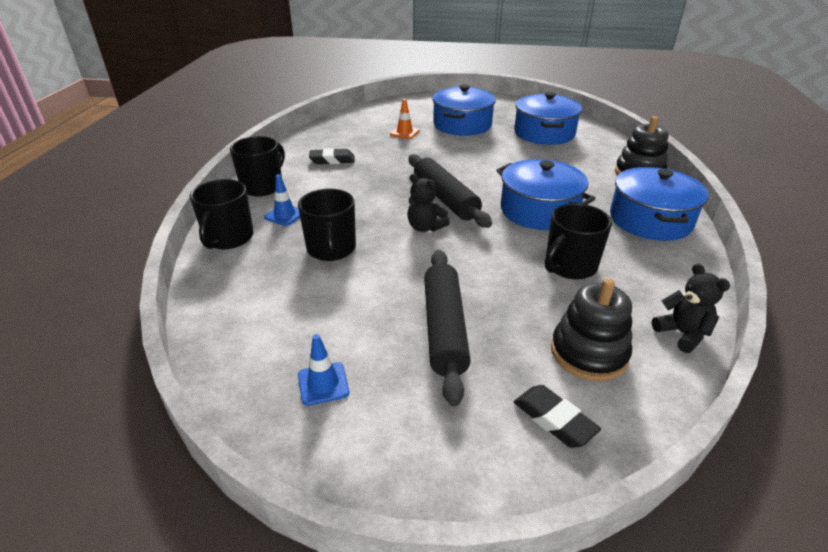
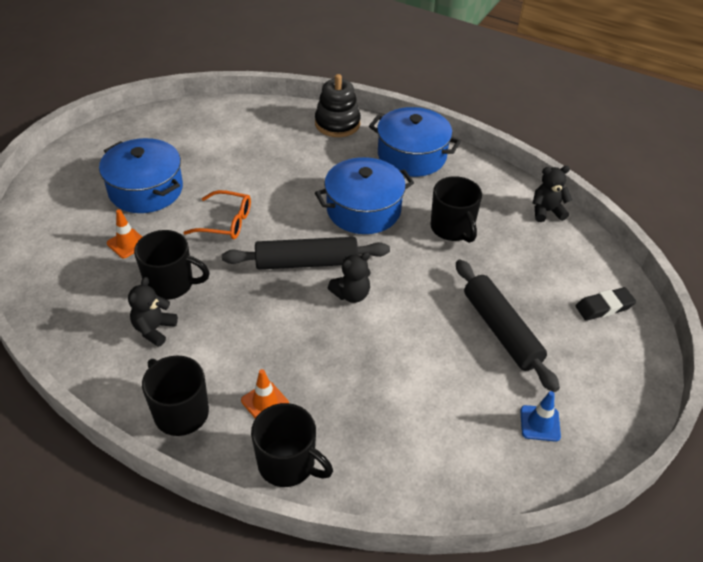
camera: 70 degrees left, 10 degrees up
(285, 215) = (265, 402): blue traffic cone -> orange traffic cone
(331, 249) = (355, 376): black mug -> black mug (171, 284)
(332, 160) = (154, 329): black eraser -> black teddy bear
(444, 329) = (501, 330): black rolling pin -> black rolling pin turned 45 degrees clockwise
(458, 158) = (226, 222): none -> orange glasses
(544, 133) = (216, 141): blue pot -> none
(588, 353) = (551, 264): black stacking toy -> none

